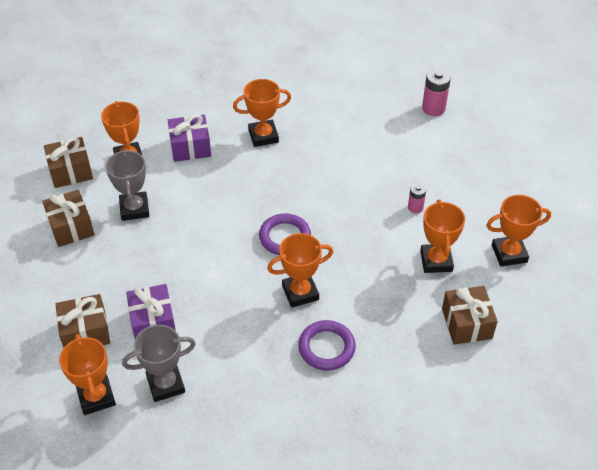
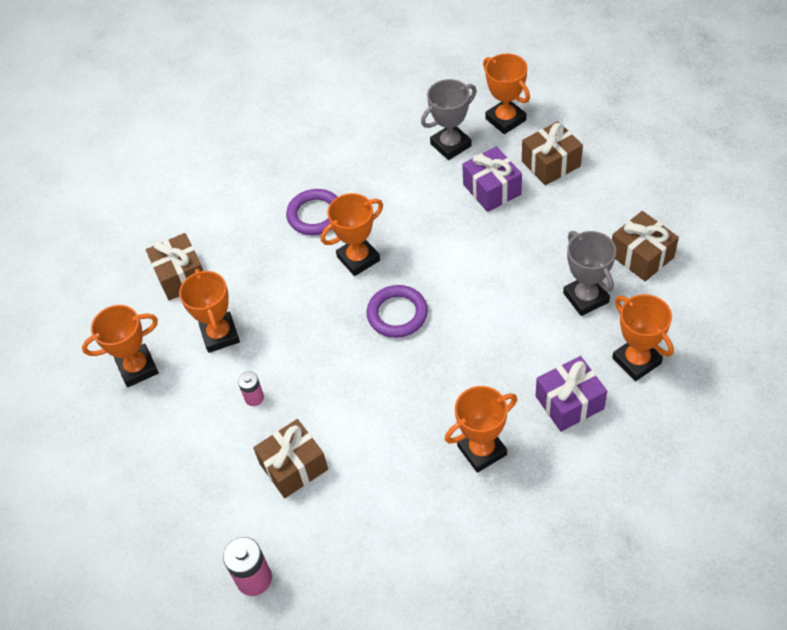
camera: 170 degrees right, 5 degrees up
(71, 171) = (695, 322): brown gift -> brown gift (294, 467)

